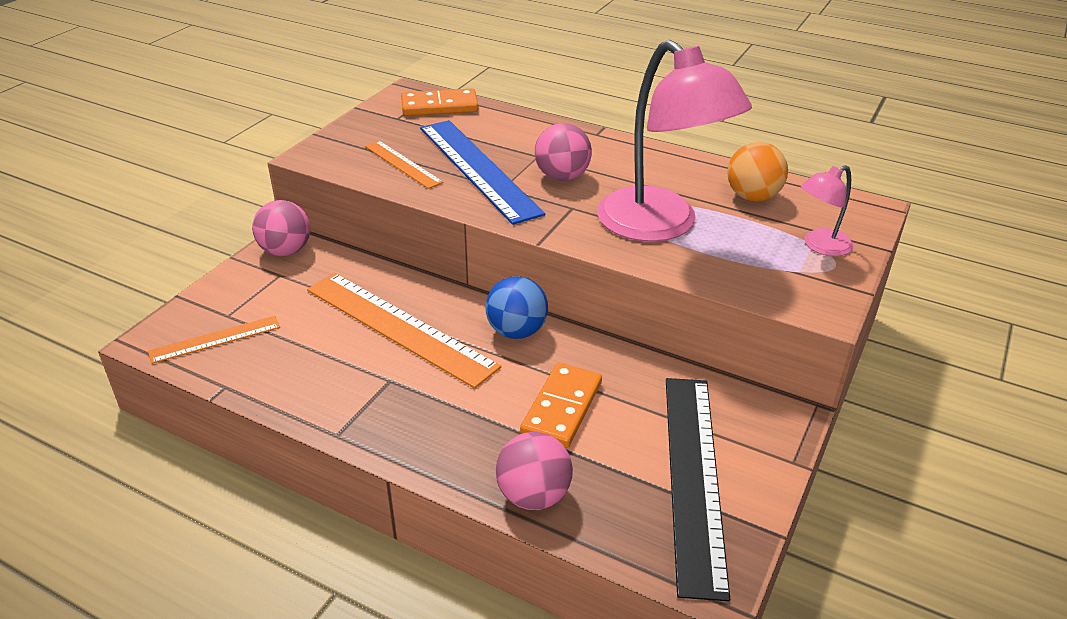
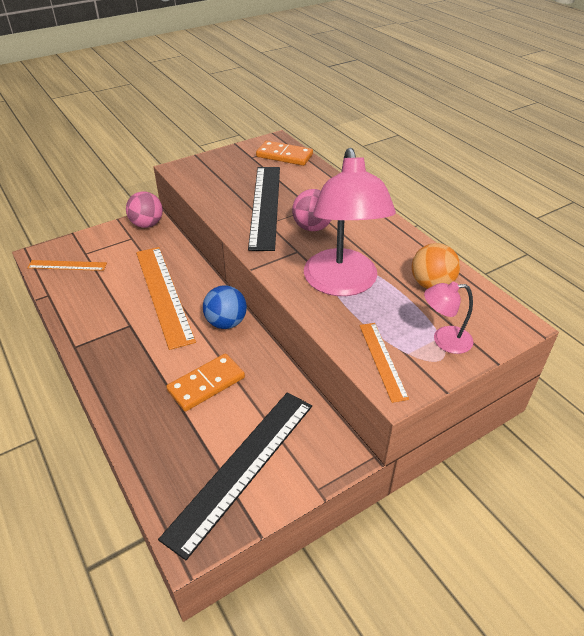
camera: 30 degrees right, 5 degrees up
(403, 164) = (224, 189): orange ruler -> orange ruler (382, 360)
(477, 169) = (265, 206): blue ruler -> black ruler
(533, 496) = (139, 432): pink ball -> none

